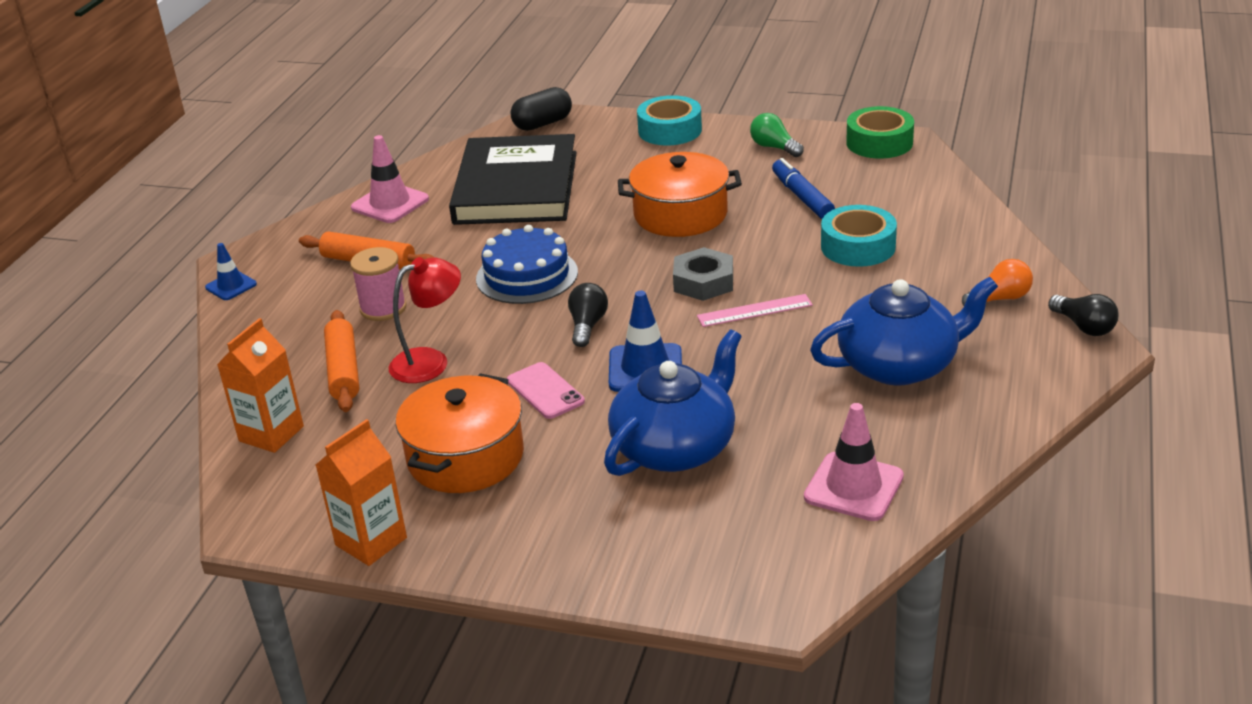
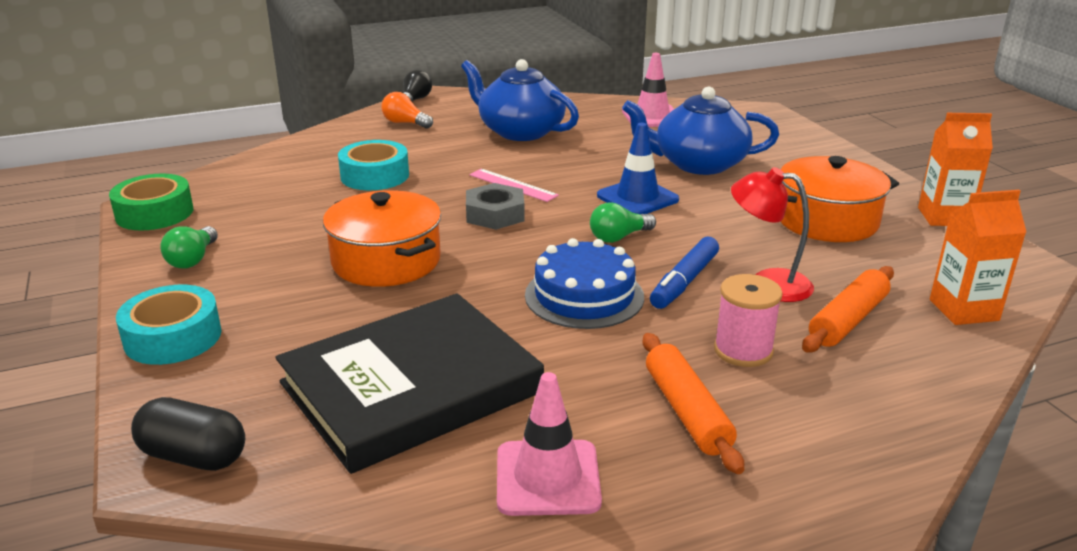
camera: 130 degrees left, 5 degrees down
(231, 286) = (878, 499): blue traffic cone -> none
(545, 391) = (718, 222): pink phone -> none
(587, 326) = (619, 237): black light bulb -> green light bulb
(802, 197) = (301, 217): blue marker -> blue marker (684, 282)

